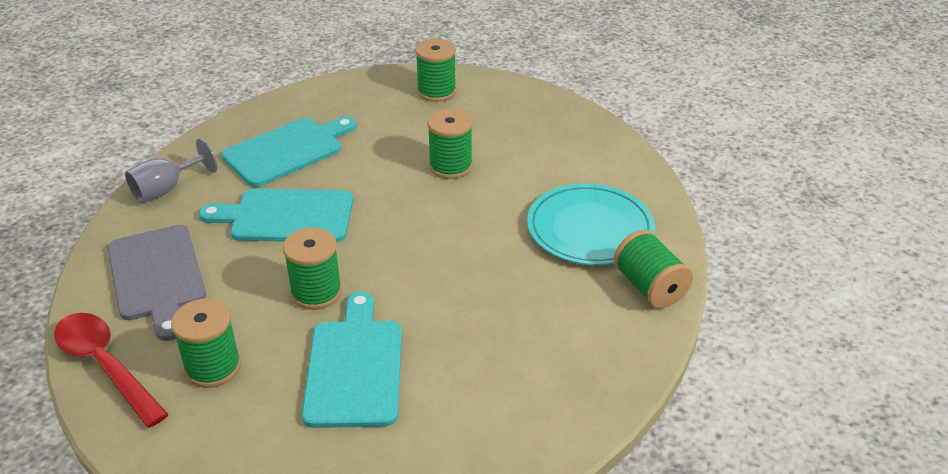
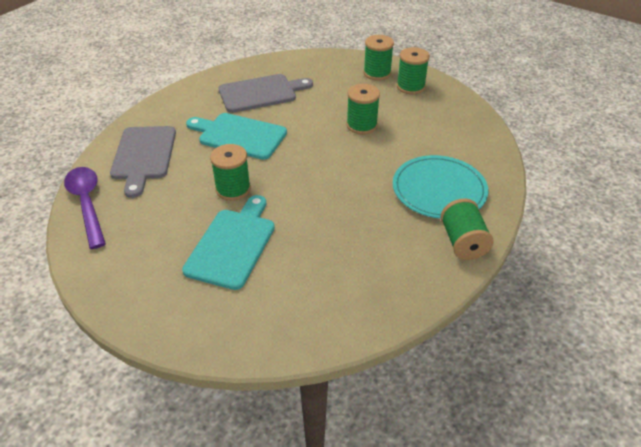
camera: 20 degrees right, 5 degrees up
(105, 365) = (87, 203): red spoon -> purple spoon
(166, 189) = (176, 103): grey goblet -> none
(213, 367) = (147, 221): green spool -> green spool (410, 87)
(287, 150) = (261, 93): turquoise cutting board -> grey cutting board

